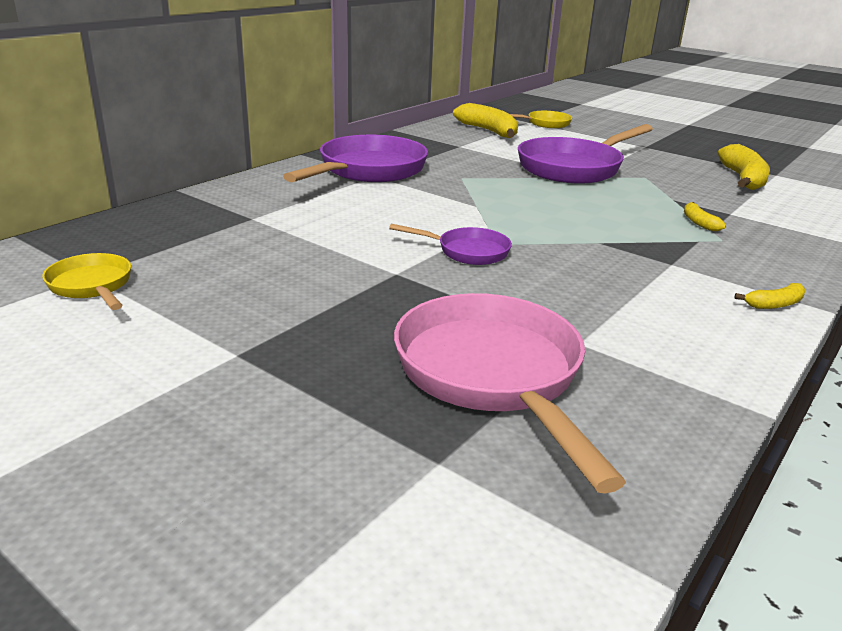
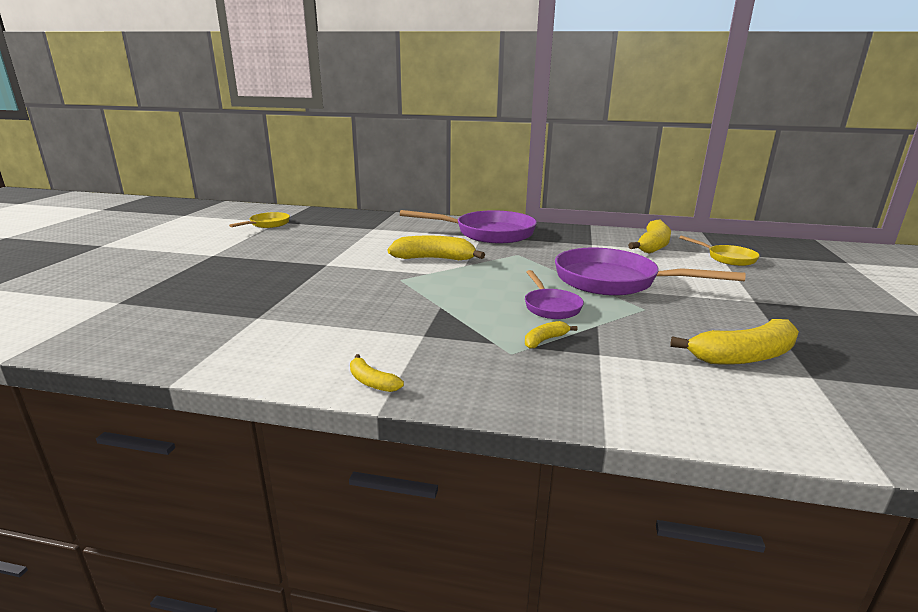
camera: 65 degrees right, 5 degrees down
(438, 213) = (434, 259): none -> yellow banana
(467, 251) = (376, 274): purple pan -> purple pan (550, 306)
(492, 376) = (206, 301): pink pan -> none

